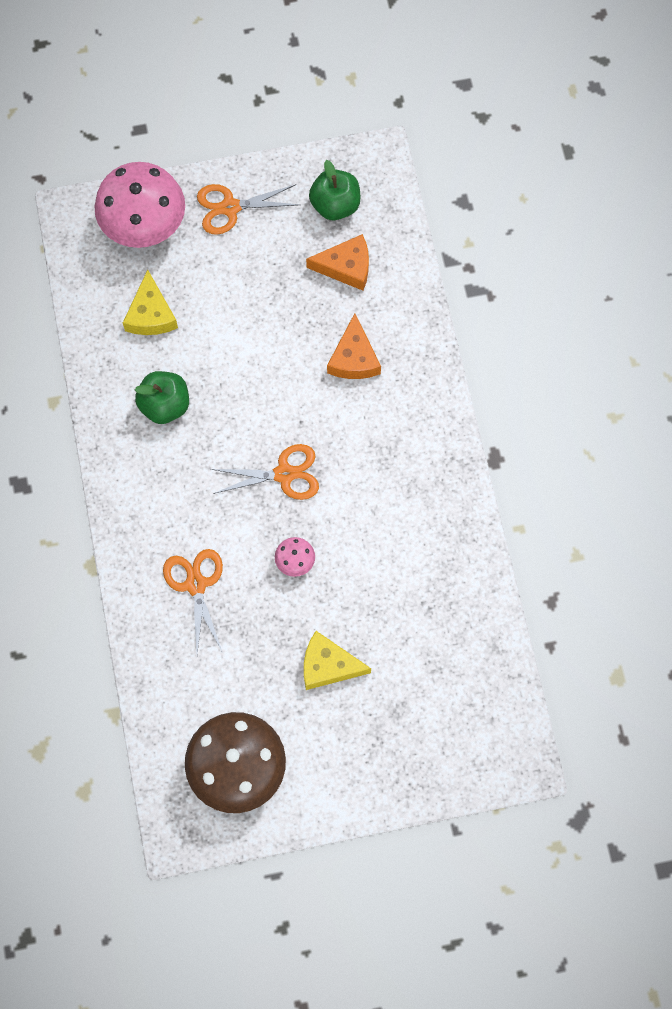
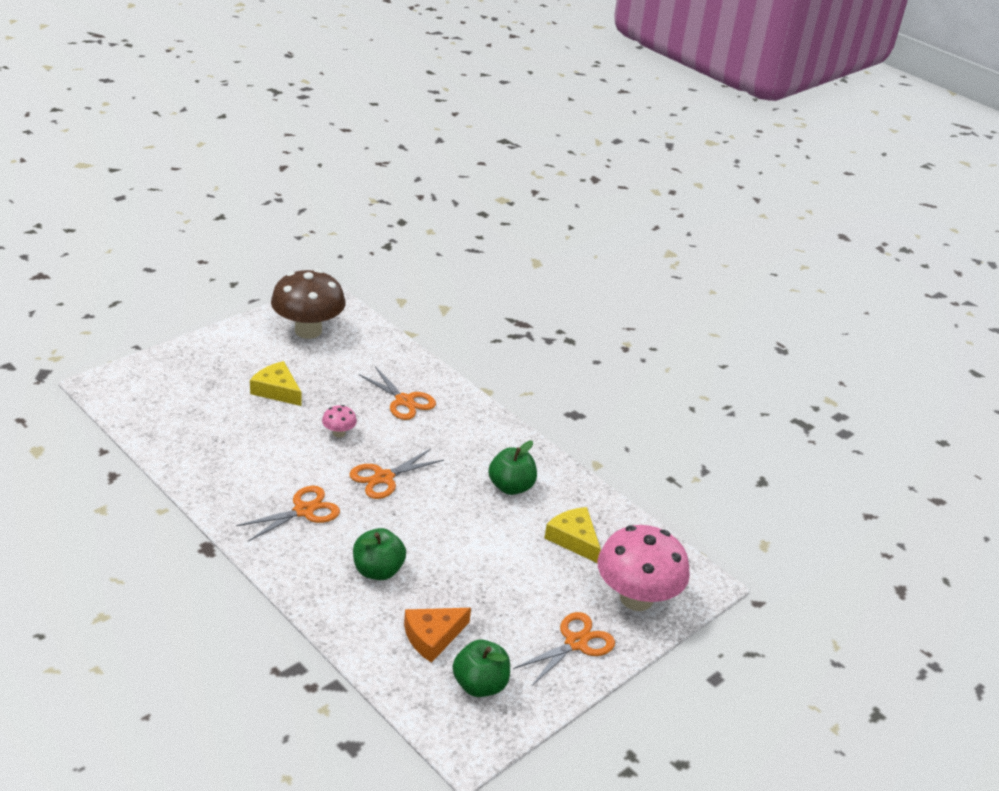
camera: 145 degrees right, 35 degrees down
(328, 665) = (277, 390): yellow cheese -> yellow cheese turned 120 degrees counterclockwise
(354, 358) = (378, 571): orange cheese -> green apple
(385, 463) = (304, 511): none -> orange scissors

